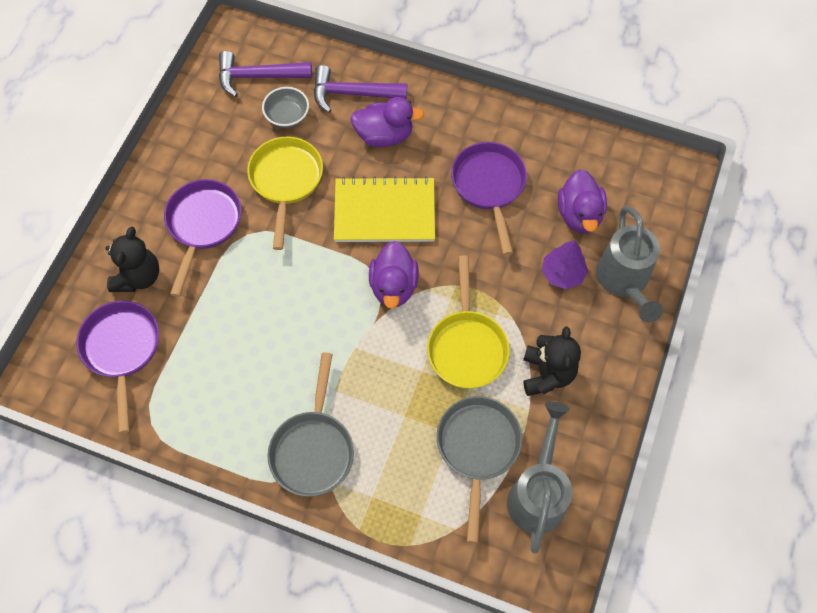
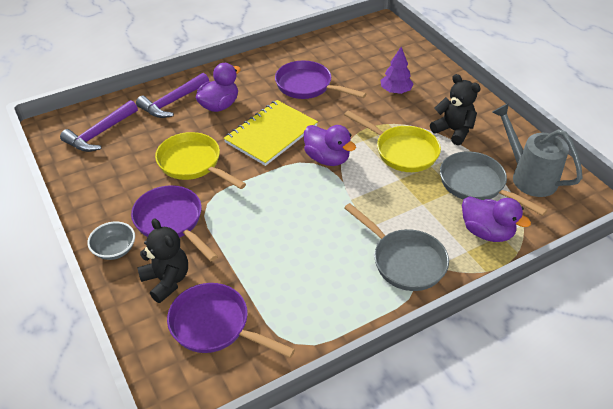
camera: 50 degrees left, 20 degrees down
(287, 116) = (147, 137): grey bowl -> grey bowl (114, 249)
(579, 214) = (365, 66): purple duck -> purple duck (486, 232)
(624, 281) = (424, 73): grey watering can -> none

